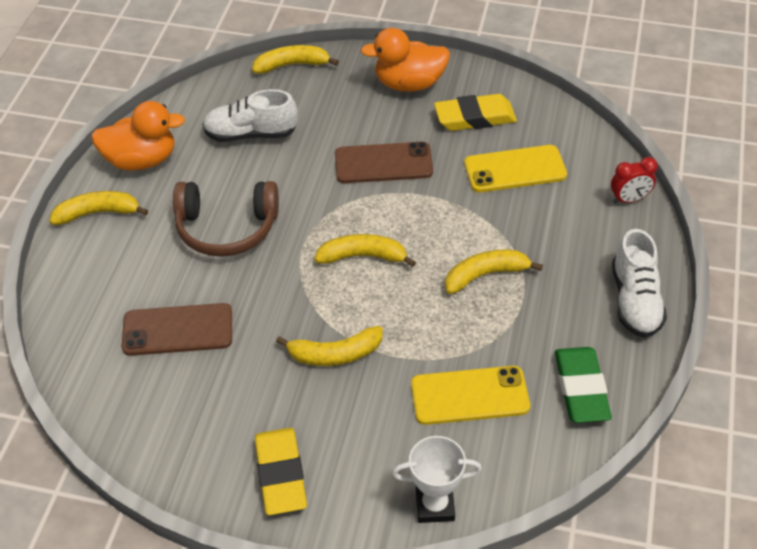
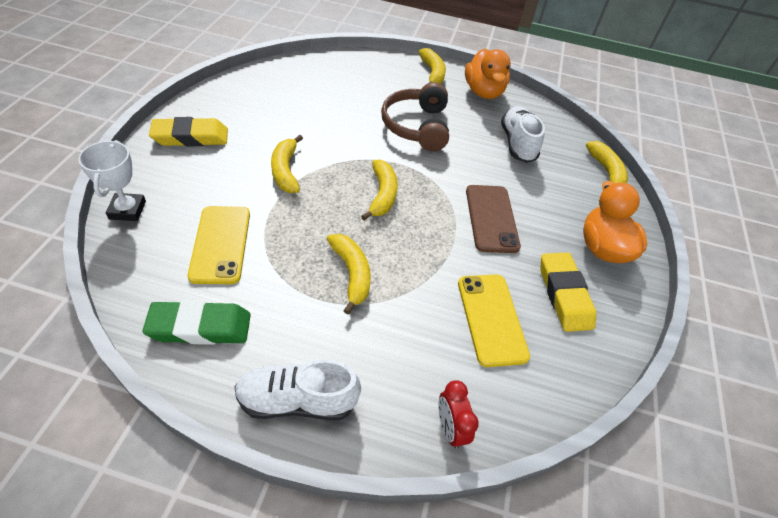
camera: 85 degrees right, 0 degrees up
(178, 330) = (325, 101): brown phone -> none

